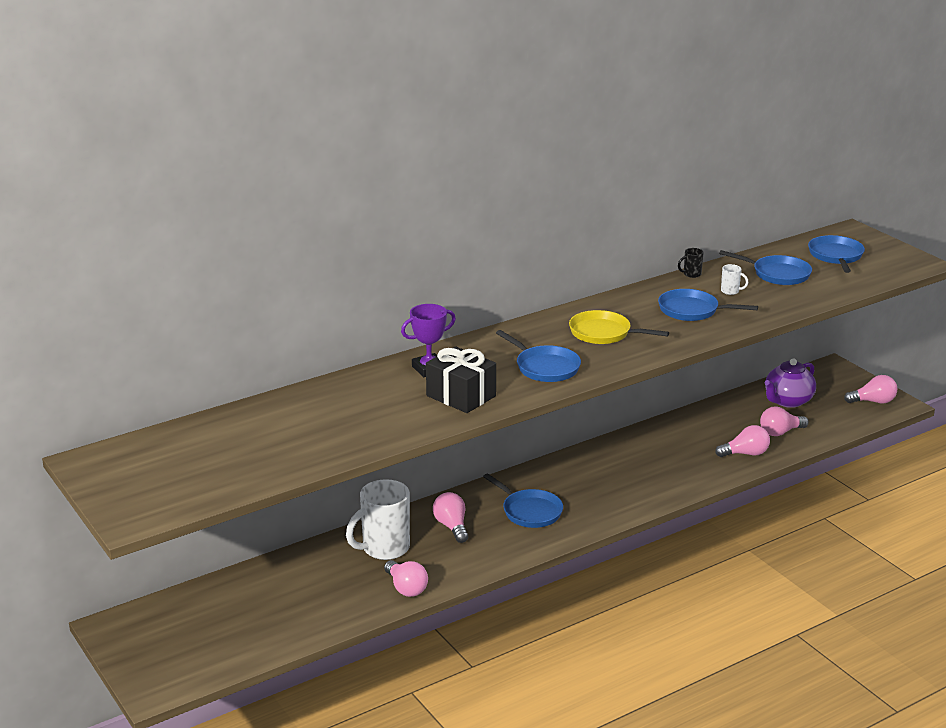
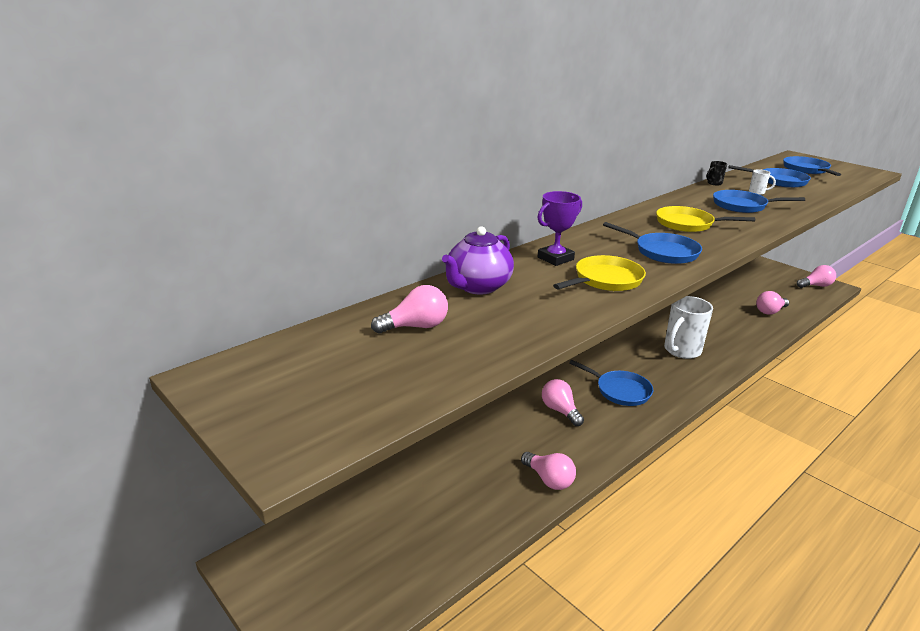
camera: 10 degrees left, 0 degrees up
(384, 549) = (508, 438): white mug -> white mug (681, 351)
(461, 396) = (605, 280): black gift -> yellow pan
(745, 454) = (758, 329): pink light bulb -> pink light bulb (415, 327)
(788, 401) = (756, 289): purple teapot -> purple teapot (478, 287)

